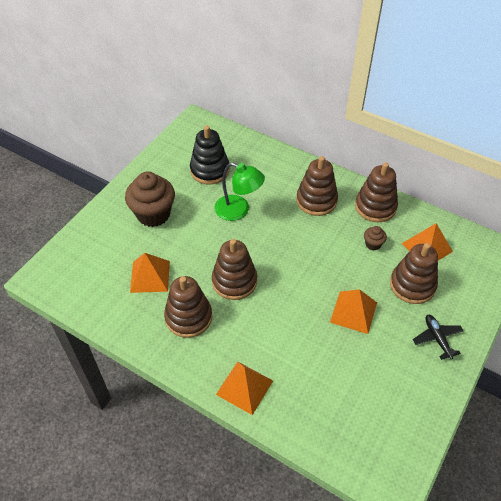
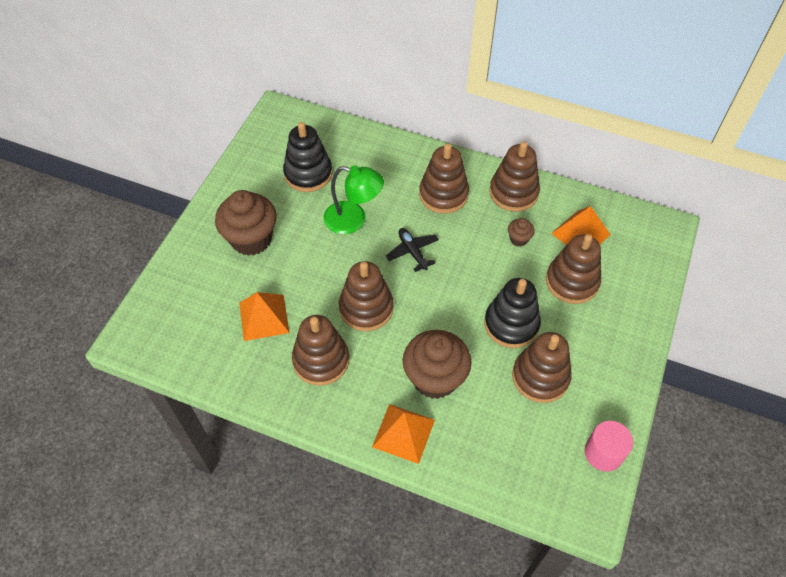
camera: 10 degrees left, 5 degrees up
(280, 346) = (435, 378): none -> brown cupcake
(353, 312) = (511, 324): orange pyramid -> black stacking toy
(370, 359) = (540, 377): none -> brown stacking toy
(415, 433) = (603, 453): none -> pink cylinder
(437, 338) = (610, 340): black plane -> black plane (412, 252)

